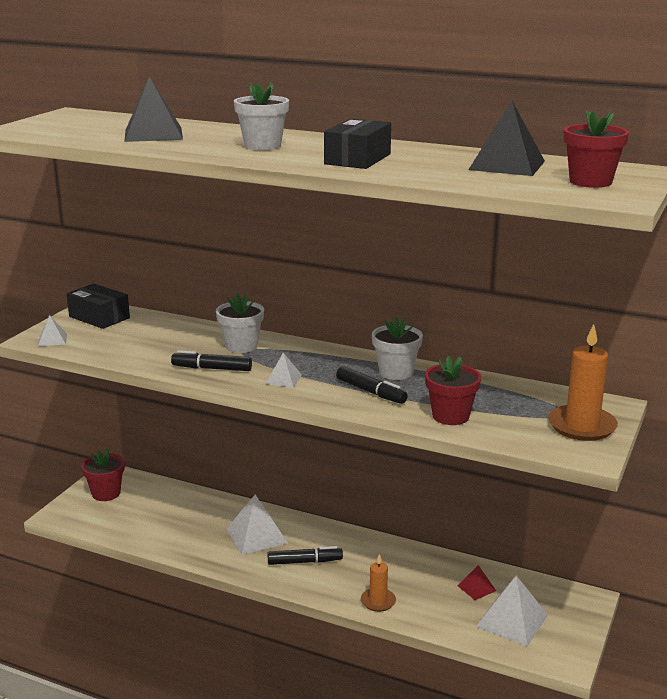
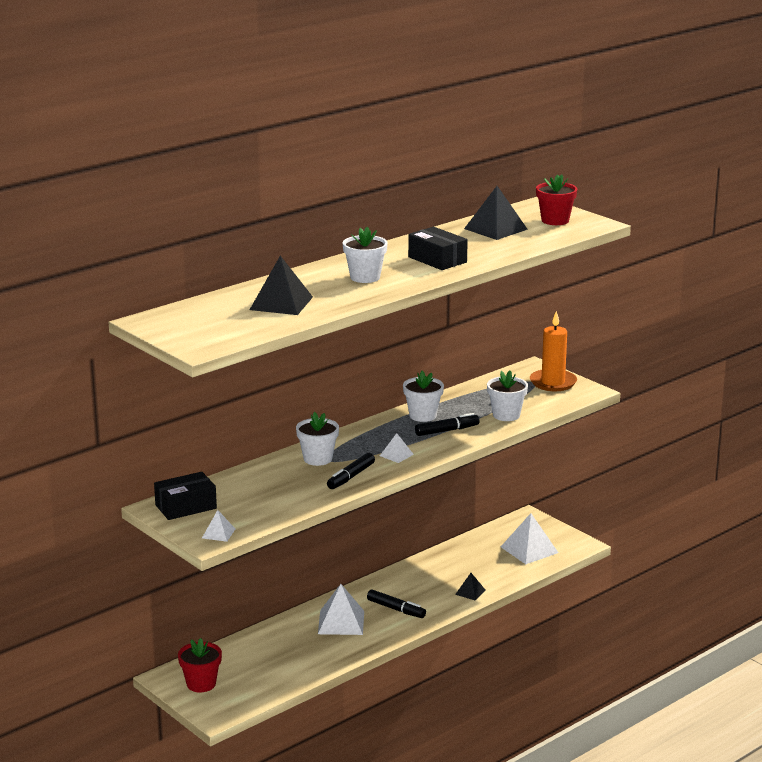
camera: 65 degrees left, 0 degrees up
(305, 562) = (396, 609): black marker -> black marker turned 105 degrees clockwise
(378, 601) = (470, 592): orange candle -> black pyramid
(450, 416) = (506, 415): red flower pot -> white flower pot
(476, 588) = (484, 551): red pyramid -> none

